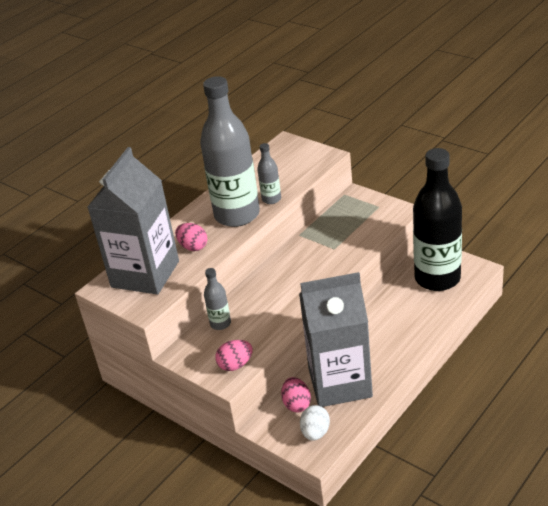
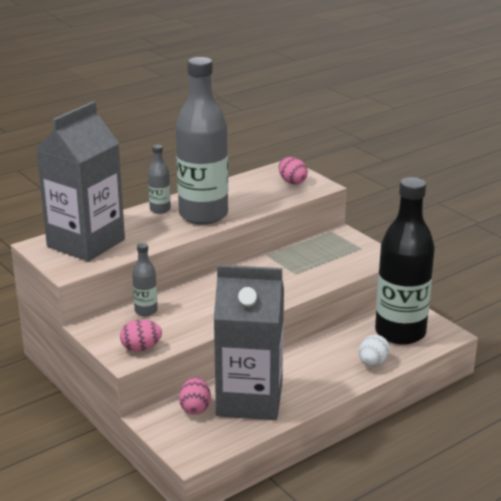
camera: 10 degrees right, 10 degrees down
(193, 247) = (145, 231): pink egg -> pink egg (292, 182)
(271, 199) = (245, 209): grey bottle -> grey bottle (160, 209)
(315, 432) = (201, 437): white egg -> white egg (373, 363)

